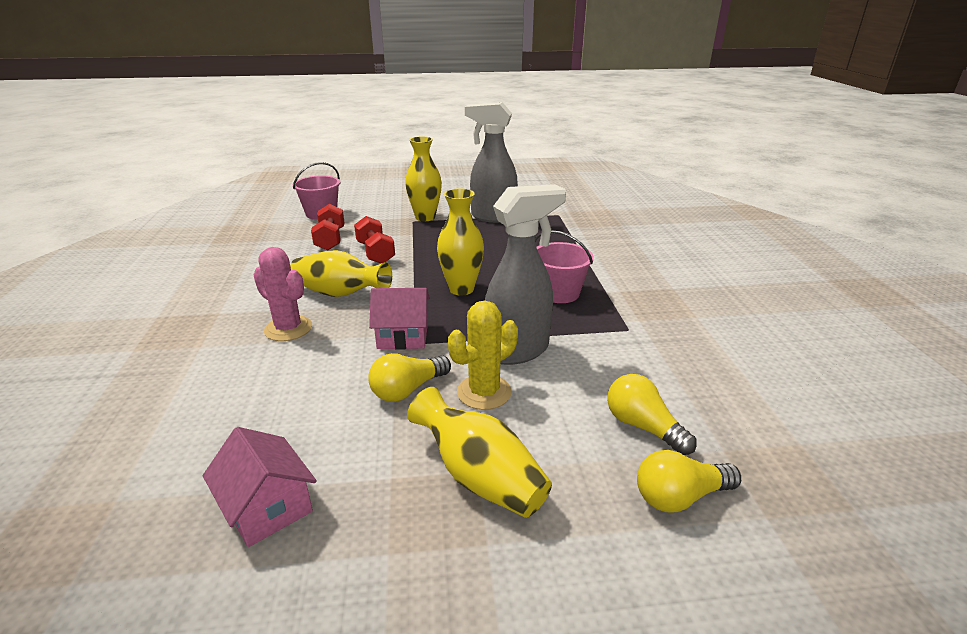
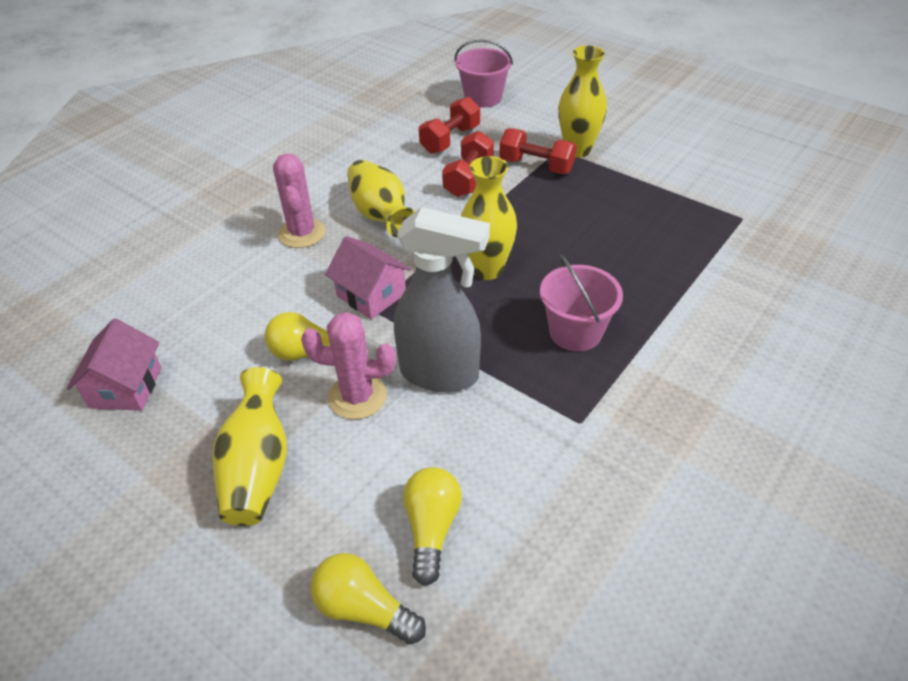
camera: 45 degrees right, 15 degrees up
(411, 232) = (536, 166): none -> red dumbbell
(484, 392) = (357, 396): yellow cactus -> pink cactus
(492, 217) = (653, 184): grey spray bottle -> none

